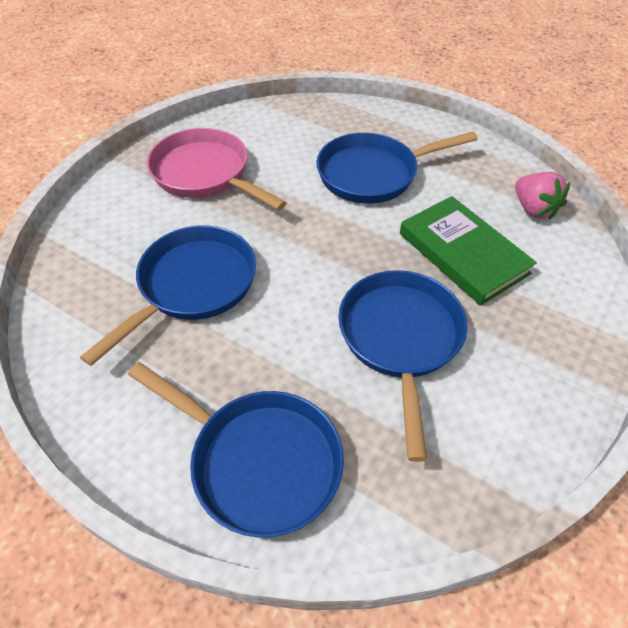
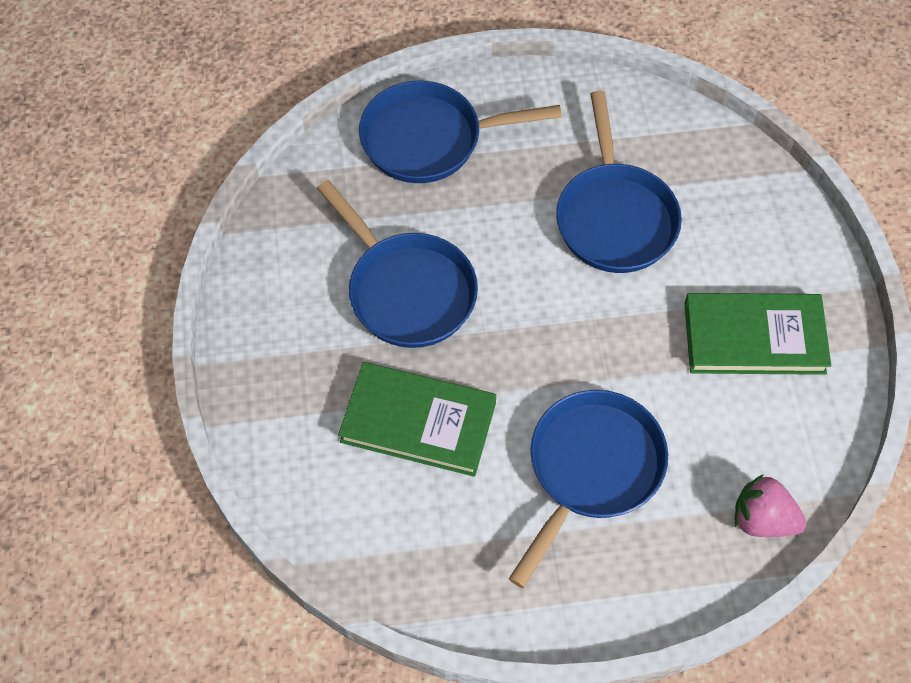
camera: 140 degrees right, 10 degrees up
(205, 174) = (754, 337): pink pan -> green book
(533, 209) = (386, 542): pink strawberry -> pink strawberry (762, 519)

